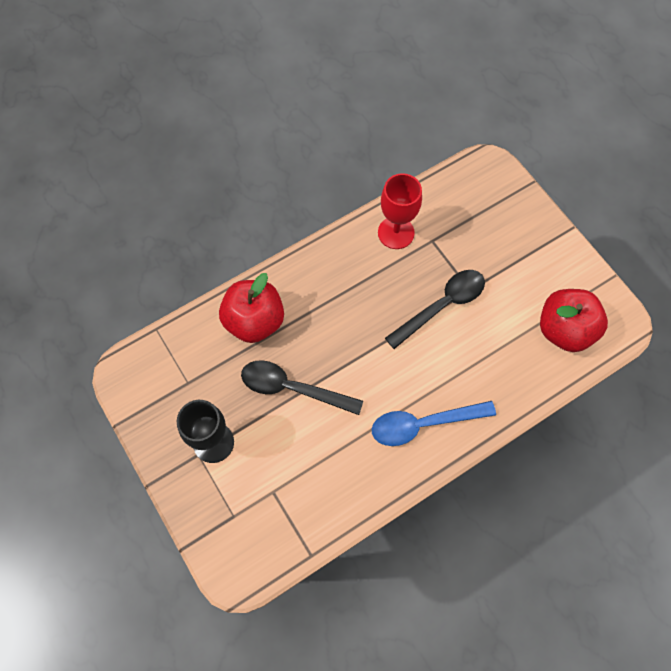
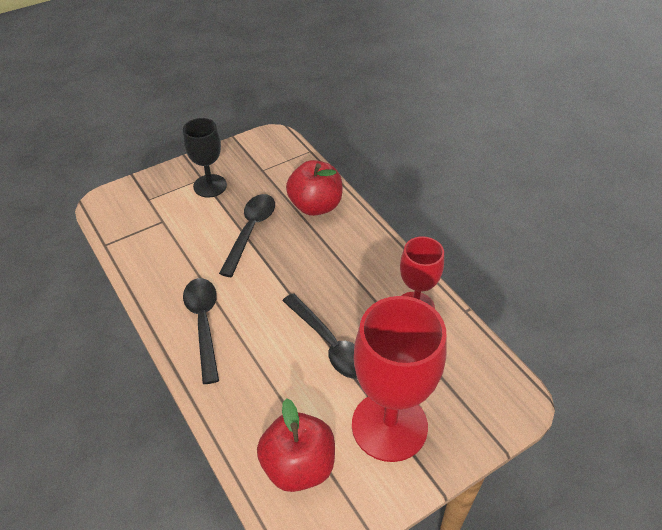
camera: 90 degrees right, 20 degrees down
(423, 424) = (203, 324): blue spoon -> black spoon
(521, 260) = (389, 426): none -> red goblet

